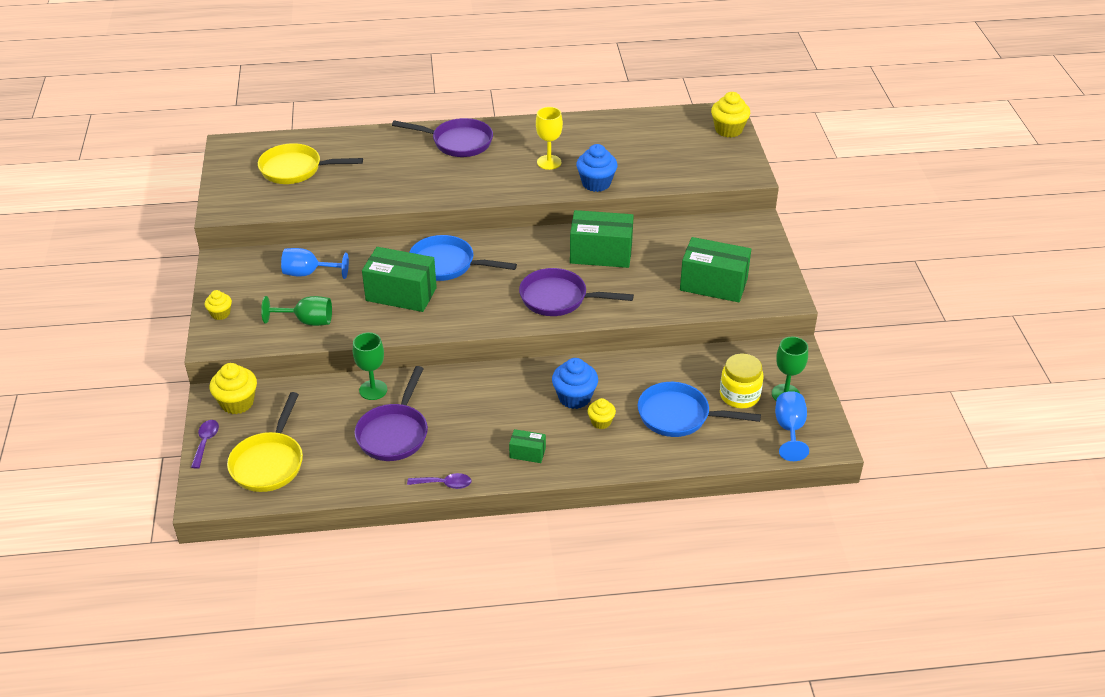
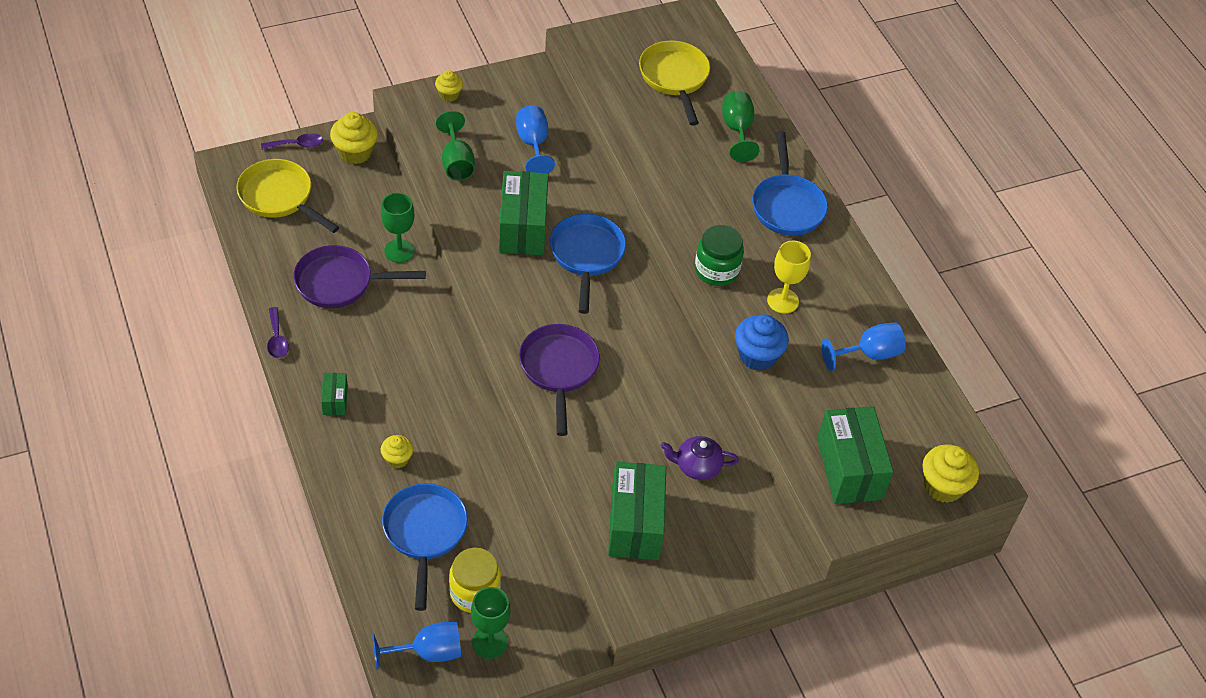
camera: 70 degrees right, 10 degrees up
(269, 463) = (279, 197): yellow pan -> yellow pan turned 45 degrees clockwise
(369, 150) = (737, 130): none -> green goblet
(458, 142) = (787, 206): purple pan -> blue pan
(508, 186) = (716, 270): none -> green jar
(574, 397) = (431, 428): blue cupcake -> none
(601, 254) = (656, 397): green box -> green box (849, 469)
(610, 135) = (869, 354): none -> blue goblet
(669, 246) = (697, 466): none -> purple teapot

